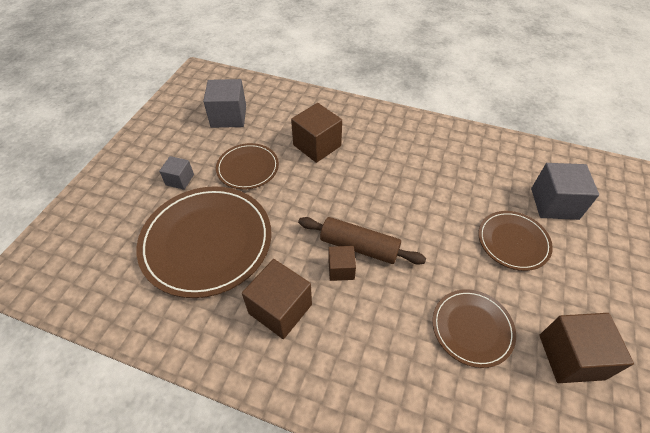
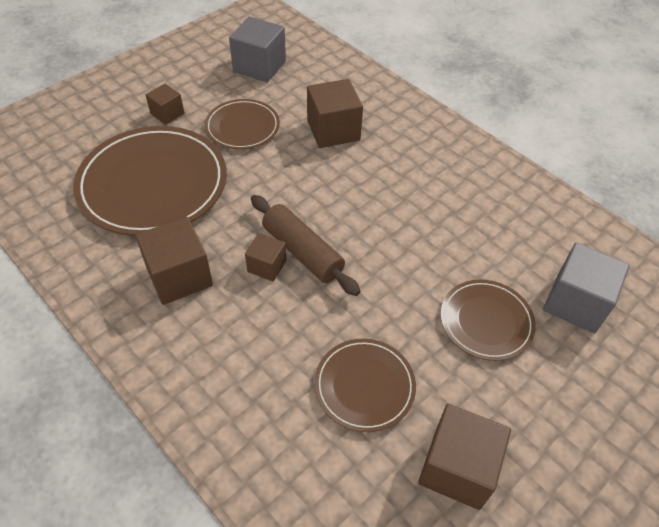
camera: 25 degrees right, 0 degrees up
(180, 180) = (167, 113): grey cube -> brown cube

